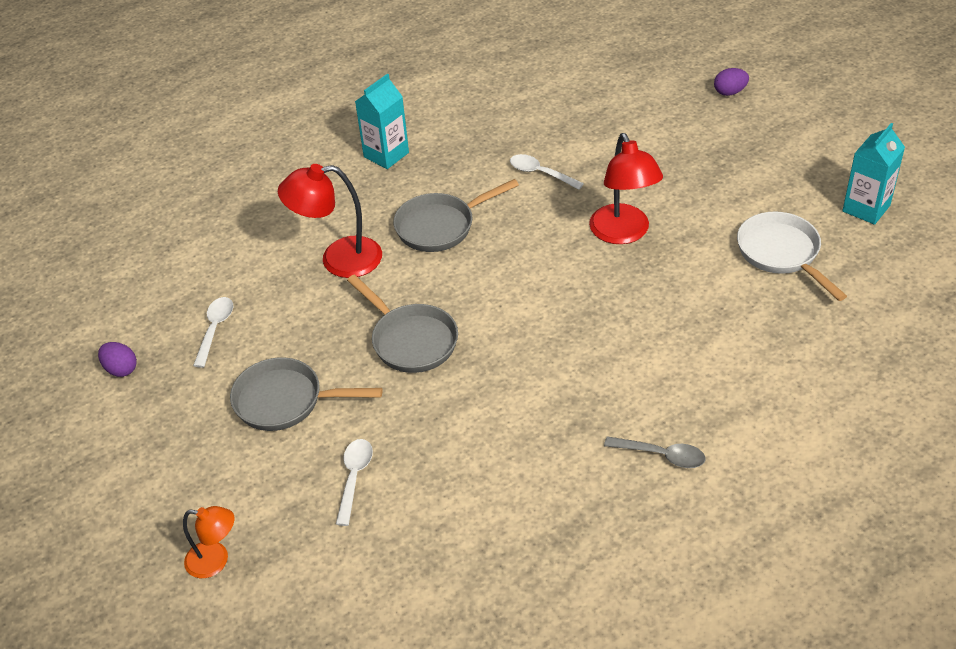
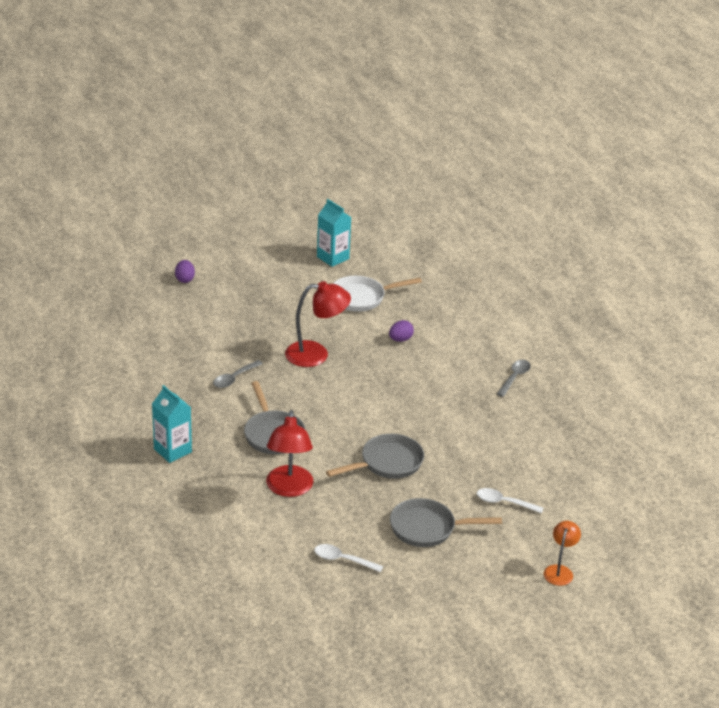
camera: 85 degrees left, 10 degrees down
(121, 369) = (369, 614): purple egg -> purple egg (400, 339)
(285, 401) = (427, 528): grey pan -> grey pan turned 75 degrees clockwise
(540, 173) = (234, 378): white spoon -> grey spoon

